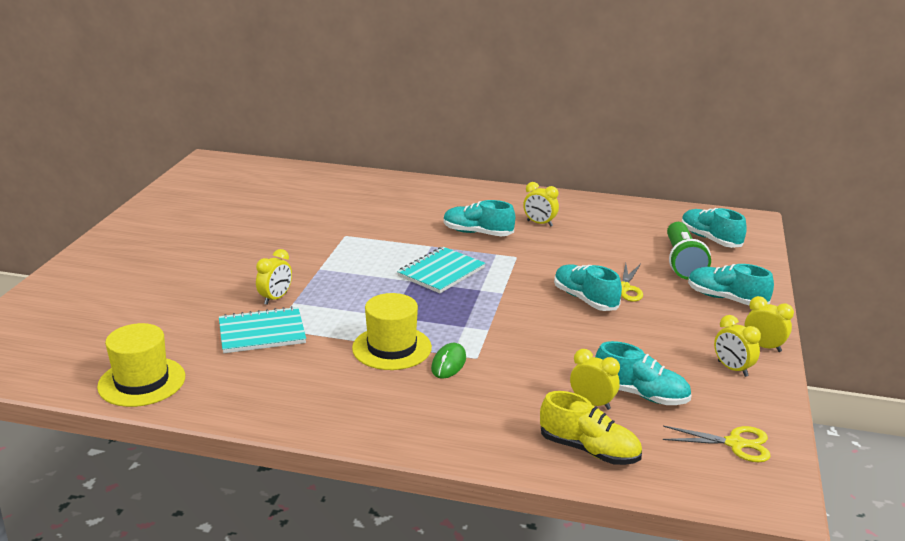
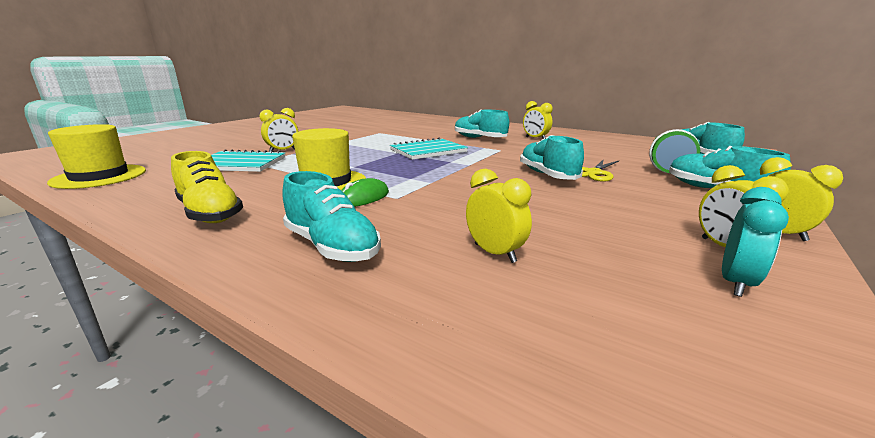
camera: 20 degrees right, 5 degrees down
(589, 450) = (446, 308): yellow shoe -> yellow shoe (210, 213)
(641, 394) = (571, 255): turquoise shoe -> turquoise shoe (332, 246)
(735, 444) = (734, 355): yellow scissors -> none
(737, 398) = (736, 283): none -> turquoise clock

